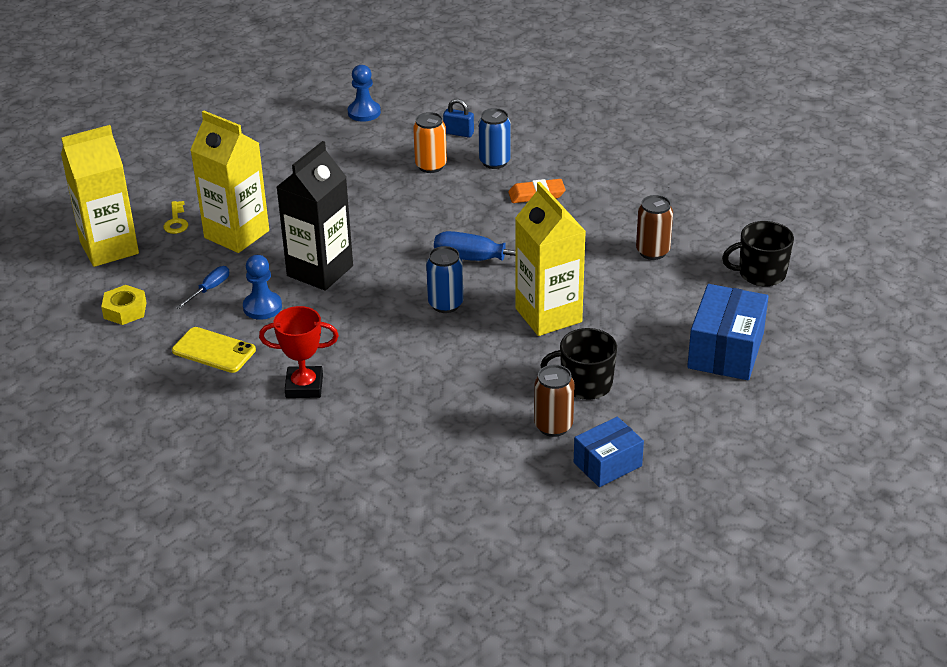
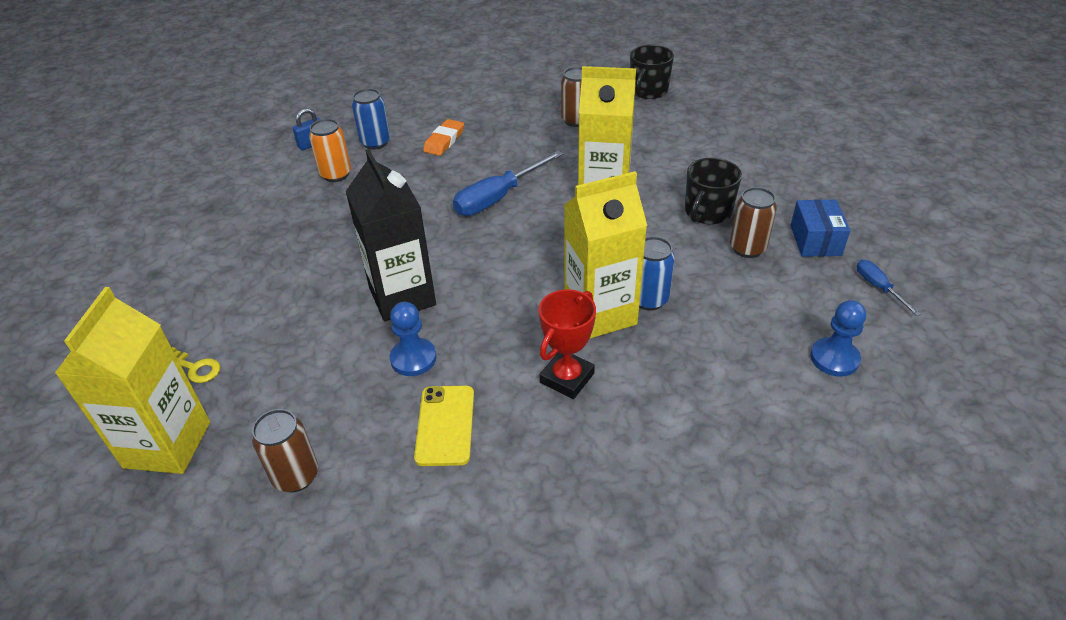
camera: 55 degrees left, 5 degrees up
(125, 310) = (296, 476): yellow nut -> brown can
(209, 289) = (340, 387): blue screwdriver -> blue screwdriver (878, 287)
(214, 350) = (445, 425): yellow phone -> yellow phone turned 60 degrees counterclockwise
(236, 234) = (276, 330): yellow carton -> yellow carton (600, 314)
(364, 112) = (208, 179): blue pawn -> blue pawn (834, 358)
(445, 304) = (533, 241): blue can -> blue can (649, 299)
(725, 351) = (721, 137): blue box -> none

